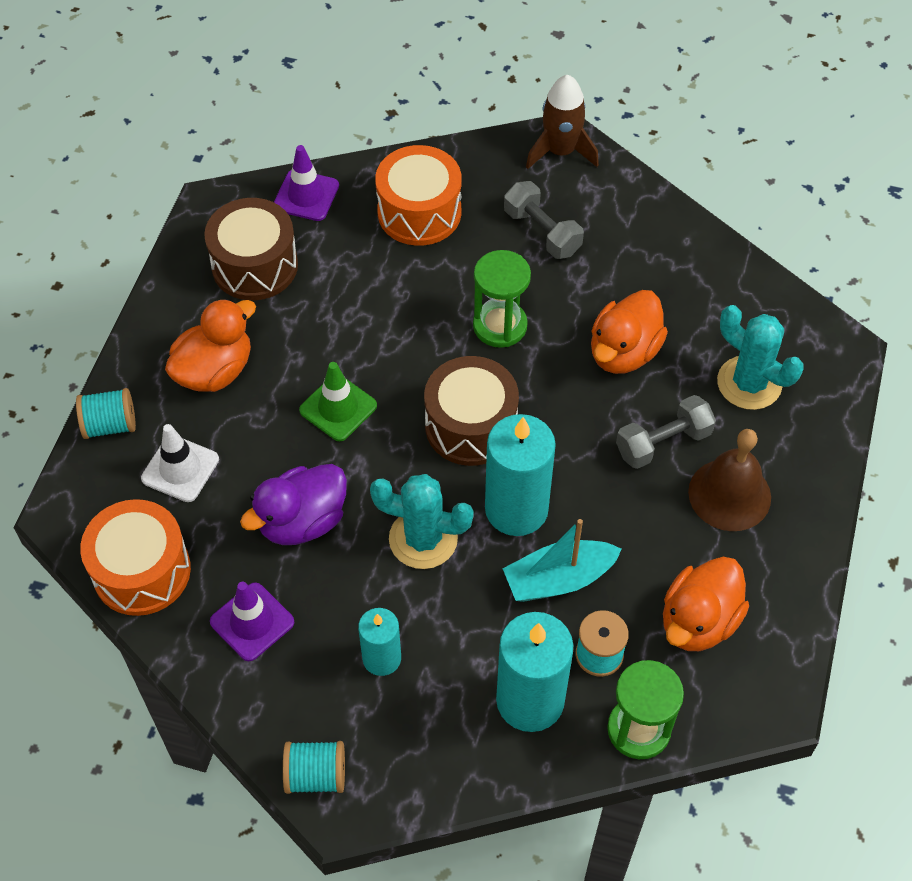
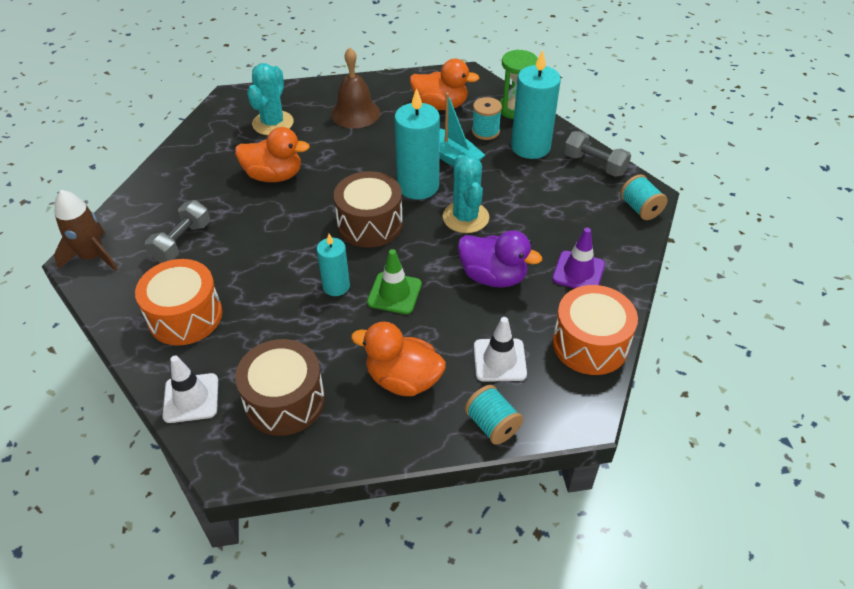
camera: 115 degrees left, 10 degrees down
(306, 195) = (191, 398): purple traffic cone -> white traffic cone
(381, 658) = (553, 208): turquoise candle -> turquoise candle (336, 286)
(500, 326) = (279, 236): green hourglass -> none
(663, 443) = (334, 144): grey dumbbell -> grey dumbbell (594, 164)

